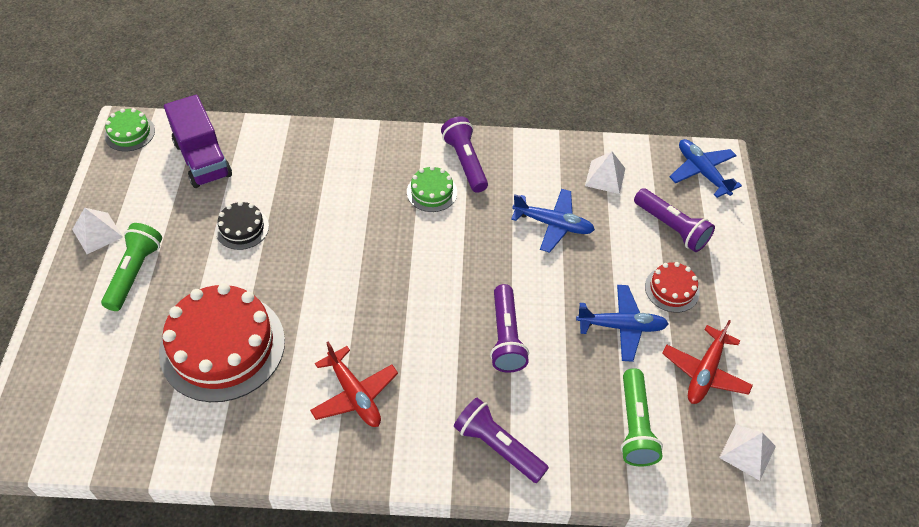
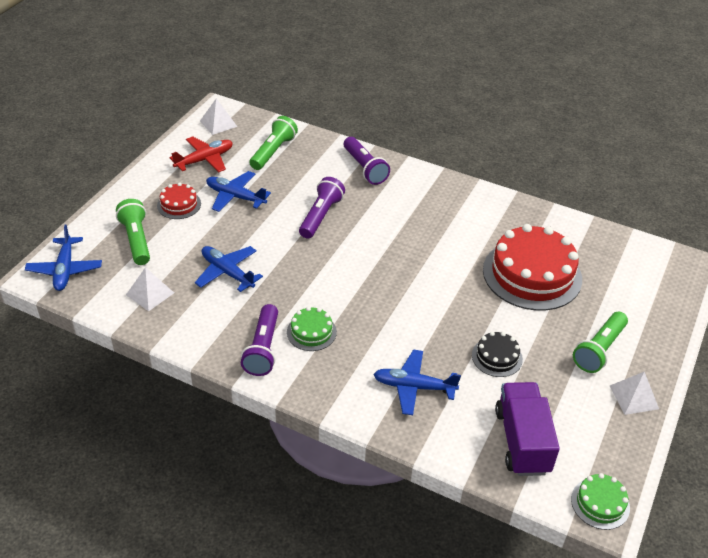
camera: 155 degrees left, 10 degrees down
(313, 173) = (414, 387): none -> blue plane
(354, 394) = (444, 219): red plane -> none
(671, 227) = (136, 240): purple flashlight -> green flashlight

